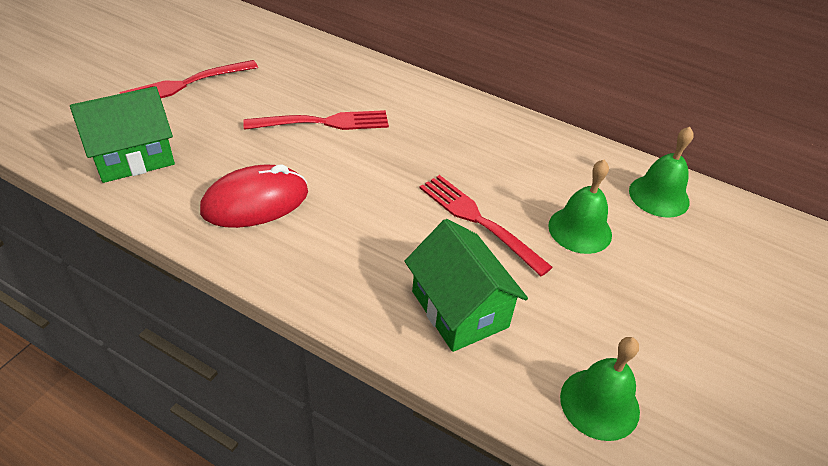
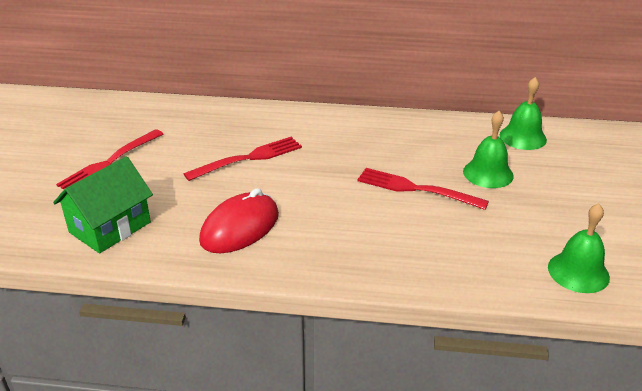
camera: 20 degrees left, 10 degrees down
(460, 309) = (446, 248): green house -> none

